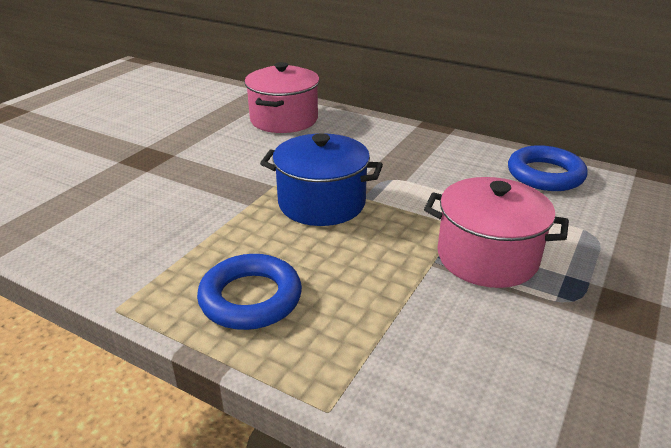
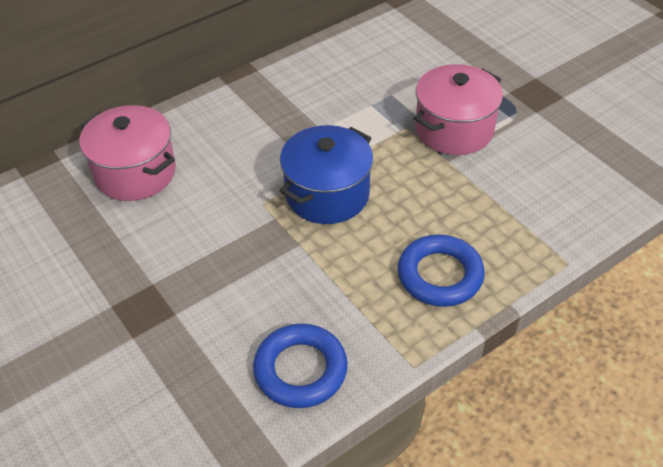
camera: 65 degrees left, 15 degrees up
(545, 175) = (365, 50): blue ring -> blue ring (300, 370)

